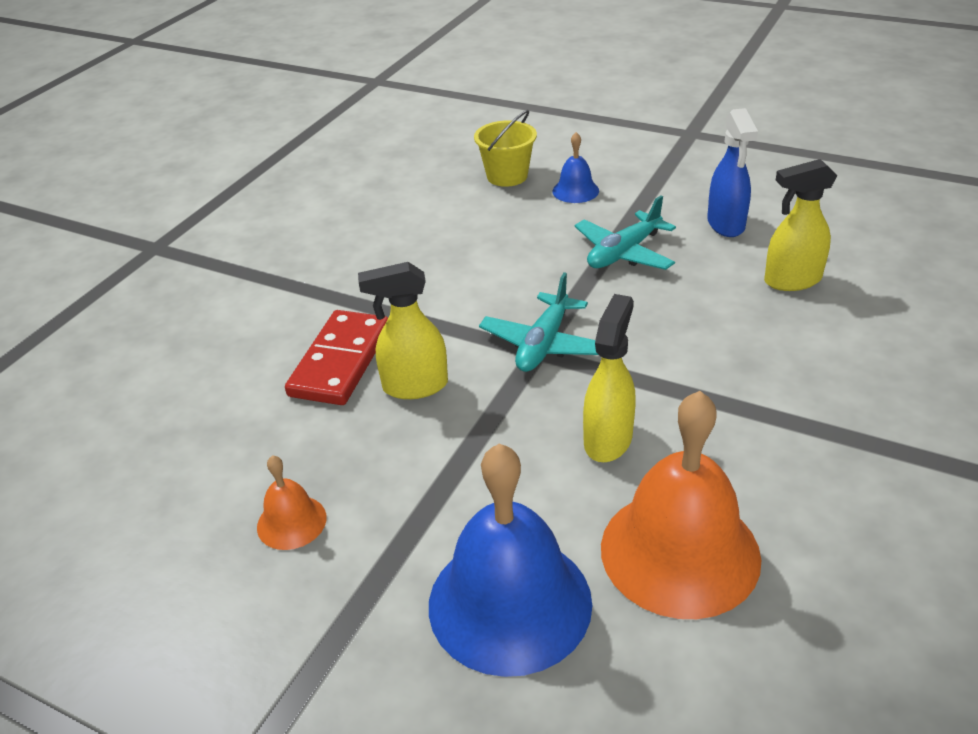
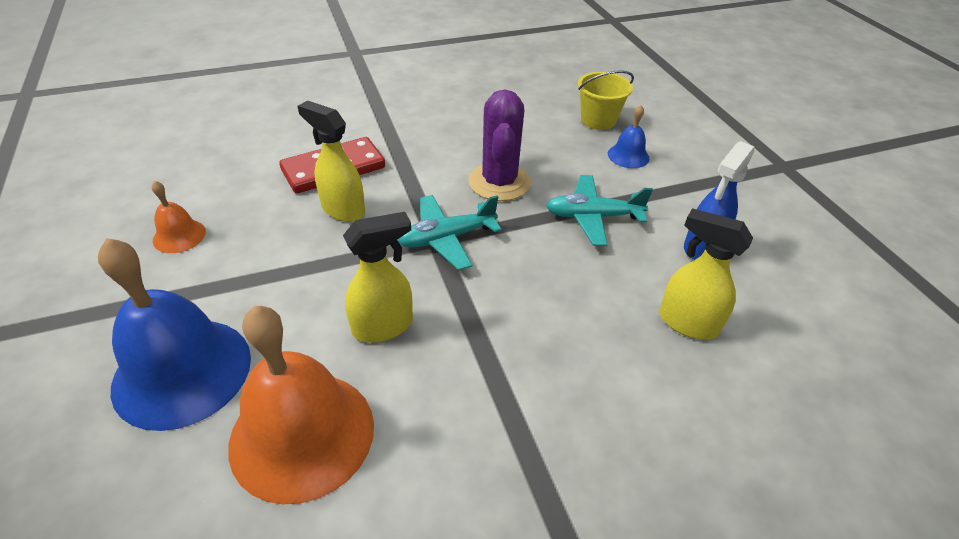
camera: 40 degrees right, 5 degrees up
(511, 274) = (499, 182): none -> purple cactus

